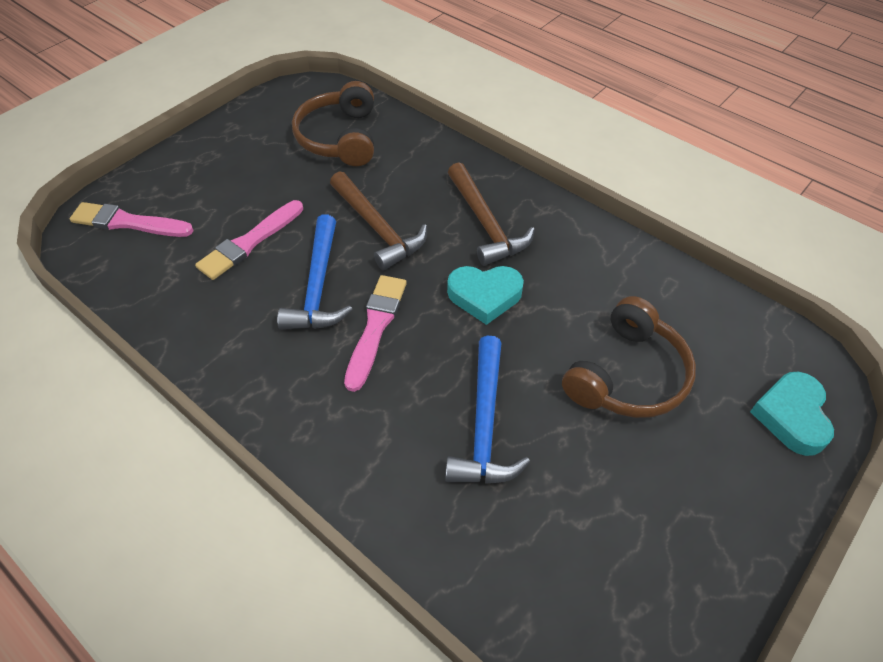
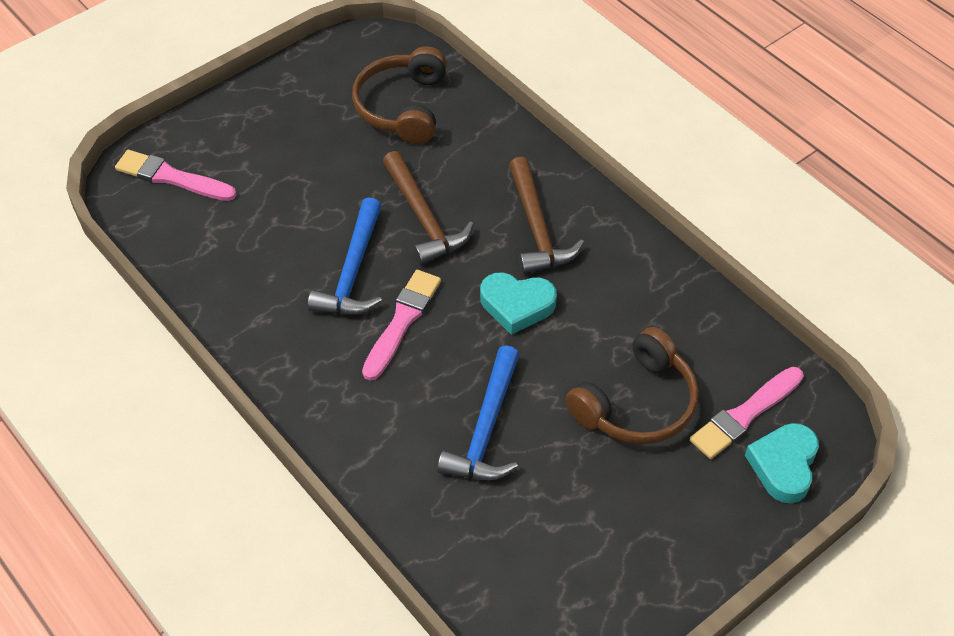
camera: 10 degrees right, 0 degrees up
(250, 242) = (291, 215): pink brush -> pink brush (745, 414)

